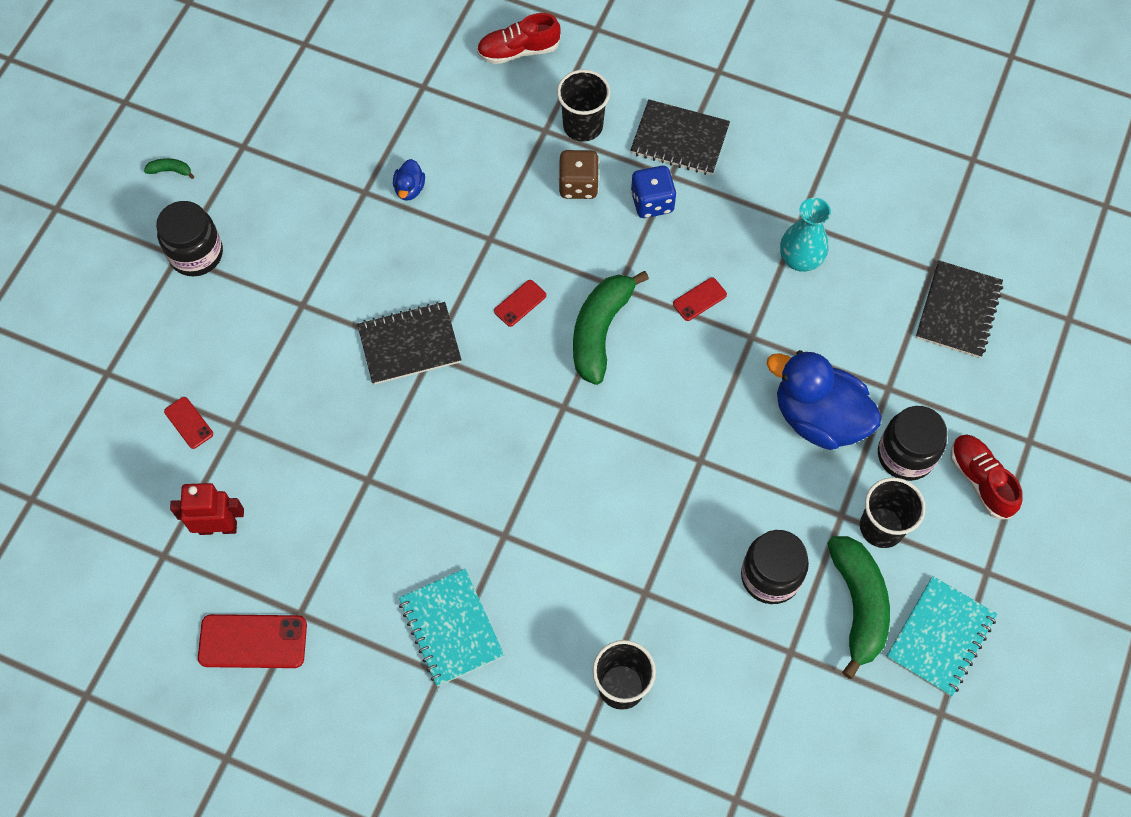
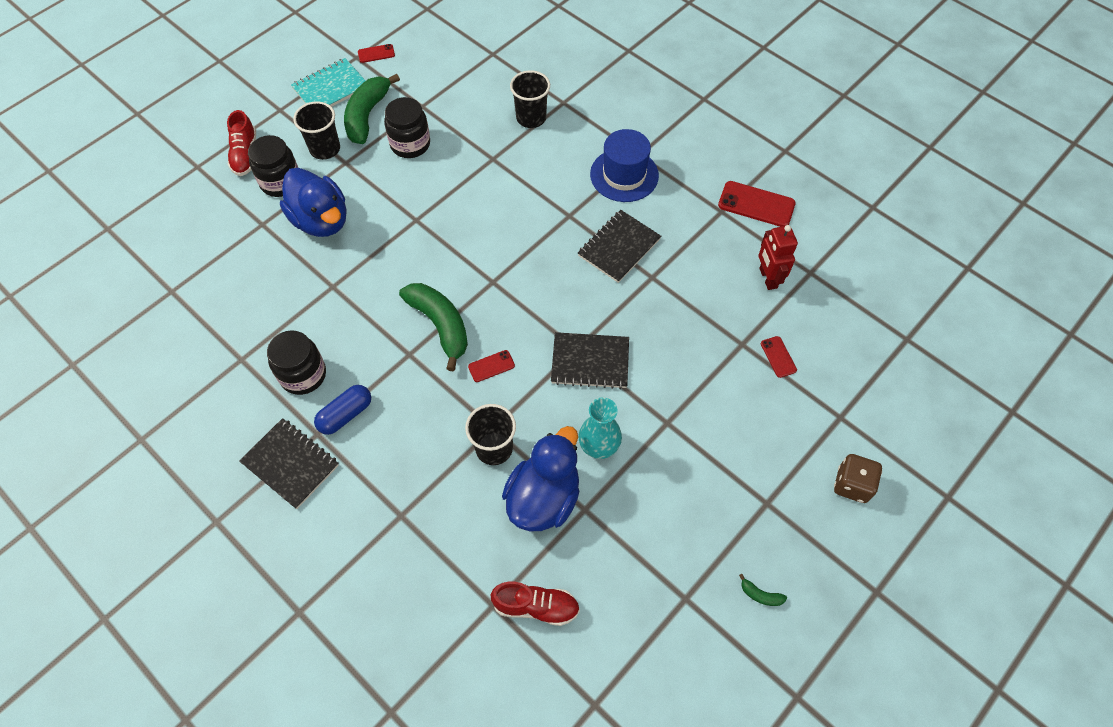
camera: 160 degrees left, 5 degrees down
(196, 254) = (749, 499): black jar -> black jar (303, 375)
(218, 527) = (767, 278): red robot -> red robot turned 60 degrees clockwise
(409, 189) = (543, 498): blue duck -> blue duck, size x2.36
(451, 628) = (624, 175): turquoise notebook -> blue hat
(518, 51) = (385, 613): red shoe -> red shoe (536, 606)
(578, 185) = (398, 451): brown dice -> brown dice (852, 485)
(583, 126) = (365, 507): black cup -> black cup (494, 448)
(600, 331) = (440, 325): green banana -> green banana turned 75 degrees counterclockwise
(652, 202) = (345, 415): blue dice -> blue capsule
(699, 299) = (354, 325): red phone -> red phone (376, 54)
(800, 259) = (260, 330): turquoise vase -> turquoise vase (599, 445)
(958, 311) = (176, 257): black notebook -> black notebook (619, 247)

